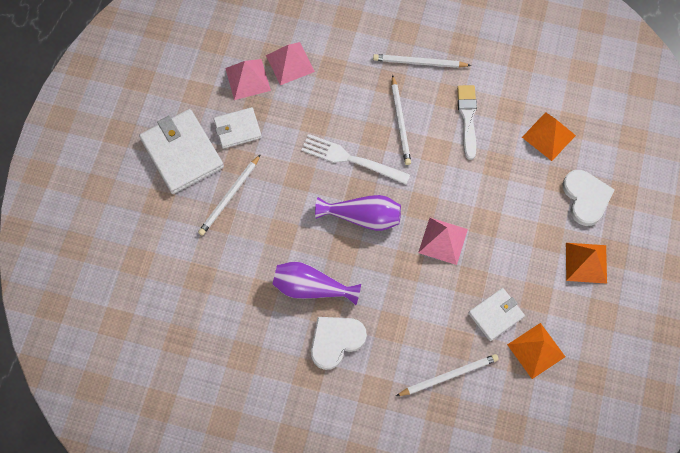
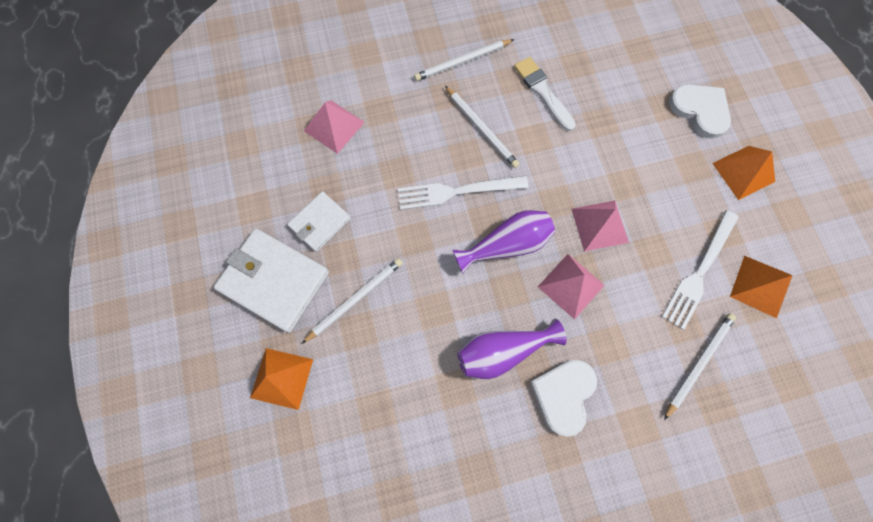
camera: 30 degrees left, 5 degrees up
(230, 196) = (355, 300): white pencil -> white pencil turned 135 degrees counterclockwise
(248, 79) = (299, 164): pink pyramid -> pink pyramid (571, 285)
(496, 315) = (699, 272): white wallet -> white fork
(548, 136) = (627, 70): orange pyramid -> orange pyramid (282, 378)

